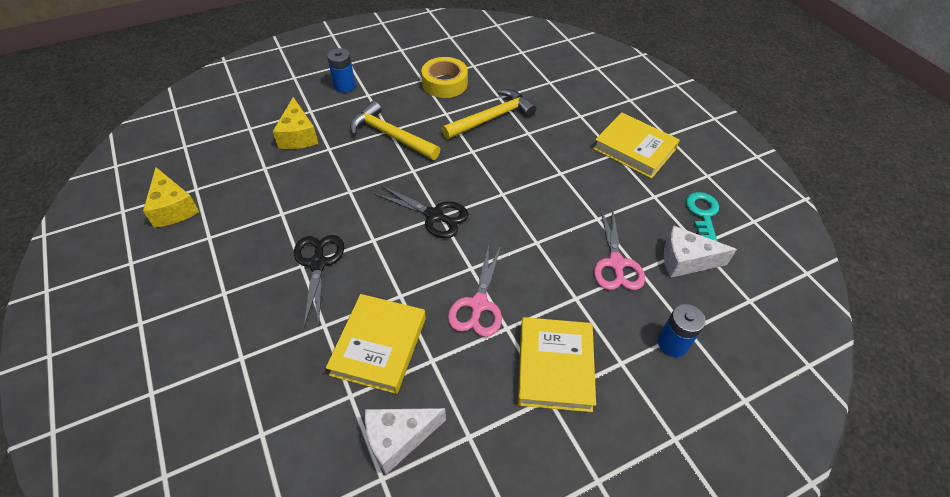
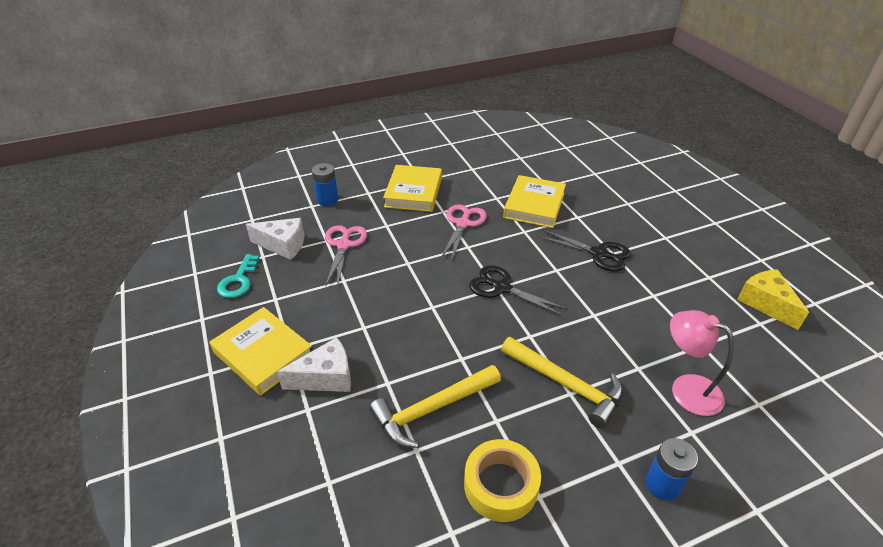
camera: 175 degrees left, 10 degrees down
(298, 136) = (686, 389): yellow cheese -> pink lamp
(318, 263) = (598, 254): black scissors -> black scissors turned 60 degrees counterclockwise
(398, 438) = (513, 169): white cheese -> white cheese (326, 377)

